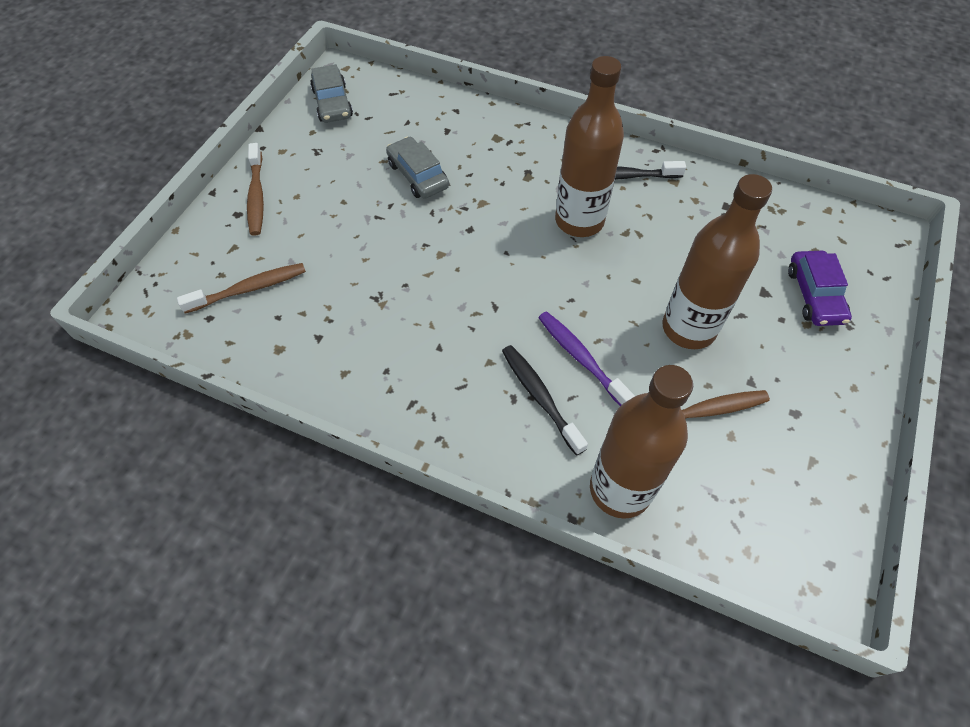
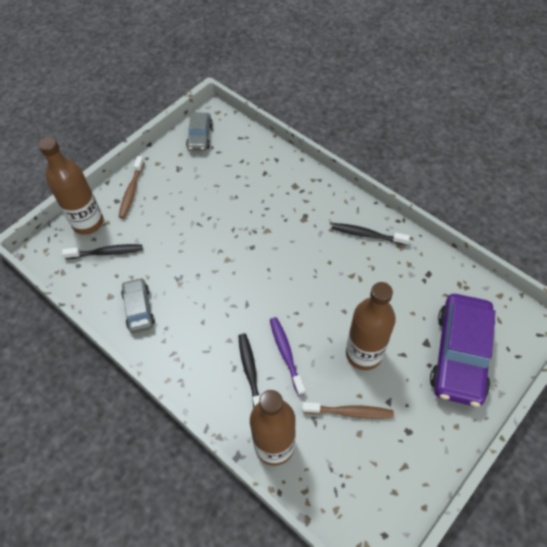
camera: 20 degrees right, 0 degrees up
(249, 289) = (106, 252): brown toothbrush -> black toothbrush
(418, 175) = (234, 201): grey car -> grey car (139, 309)
(579, 221) = (324, 259): brown bottle -> brown bottle (88, 223)
(814, 295) = (460, 354): purple car -> purple car, size x1.87

